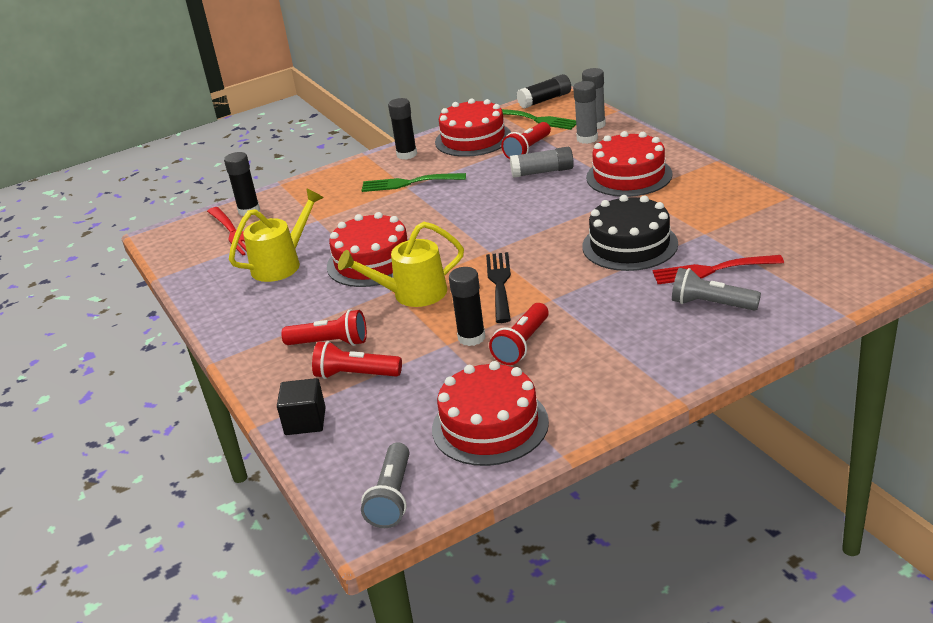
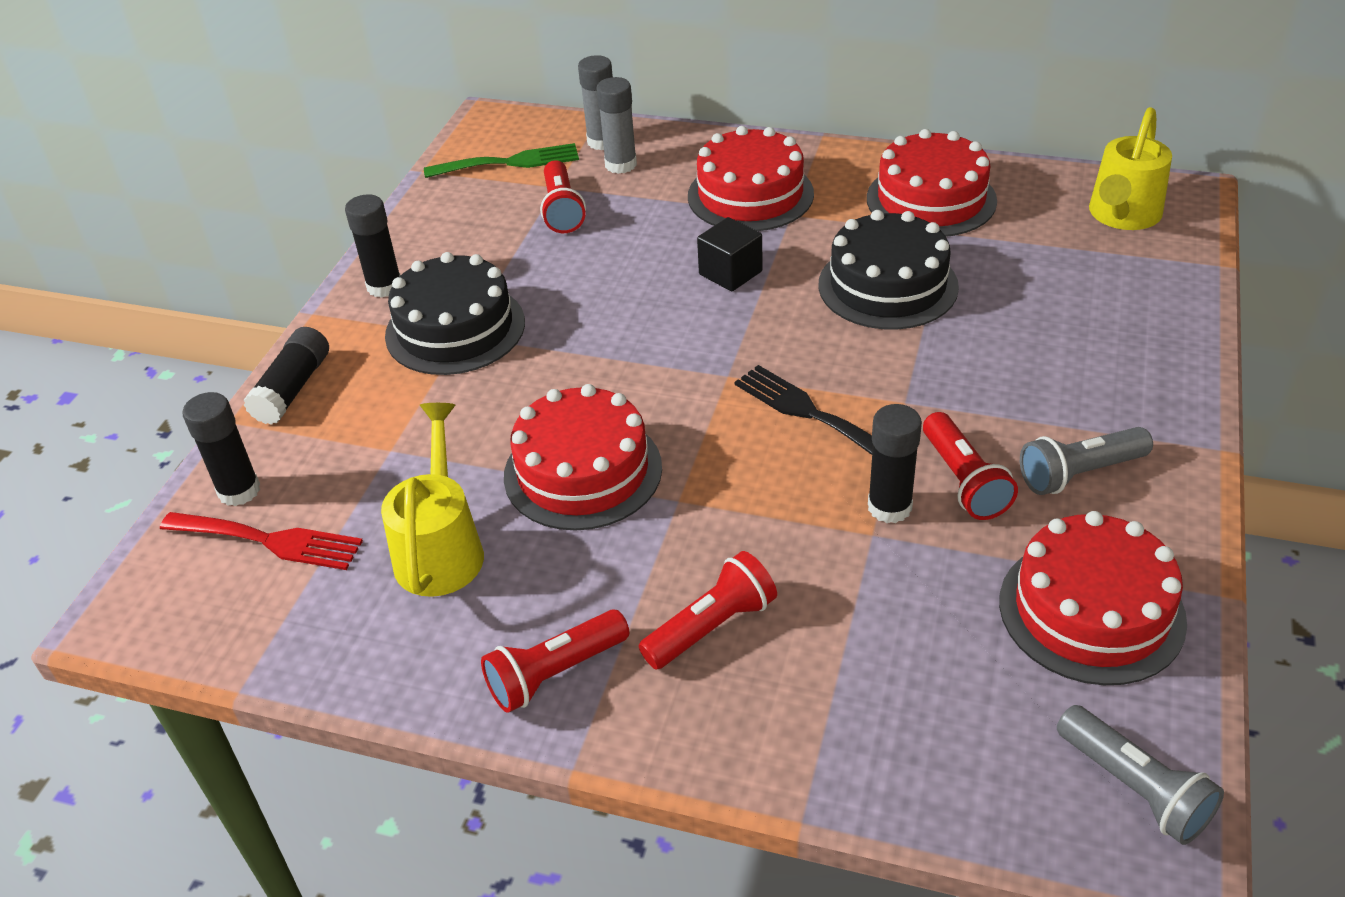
camera: 45 degrees left, 10 degrees up
(305, 421) = (860, 764): black cube -> black cube (730, 273)
(355, 375) = (822, 651): red flashlight -> red flashlight (555, 673)
(408, 183) = (455, 329): green fork -> black cake
(411, 294) = (716, 490): yellow watering can -> yellow watering can (1122, 216)
(473, 139) = (455, 223): red cake -> red cake (931, 199)
(542, 172) = (630, 233): grey glue stick -> none
(545, 100) = (478, 130): black glue stick -> black glue stick (293, 389)
(711, 270) = (1022, 276): red fork -> none
(711, 304) = (1084, 317): grey flashlight -> grey flashlight (1079, 473)

